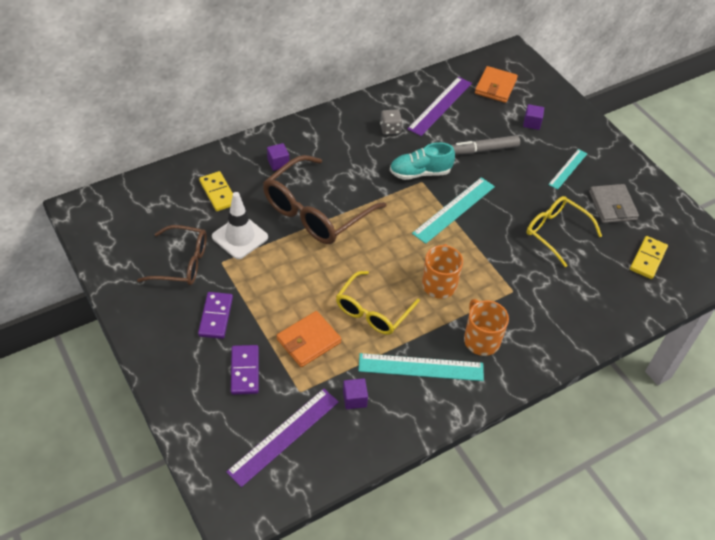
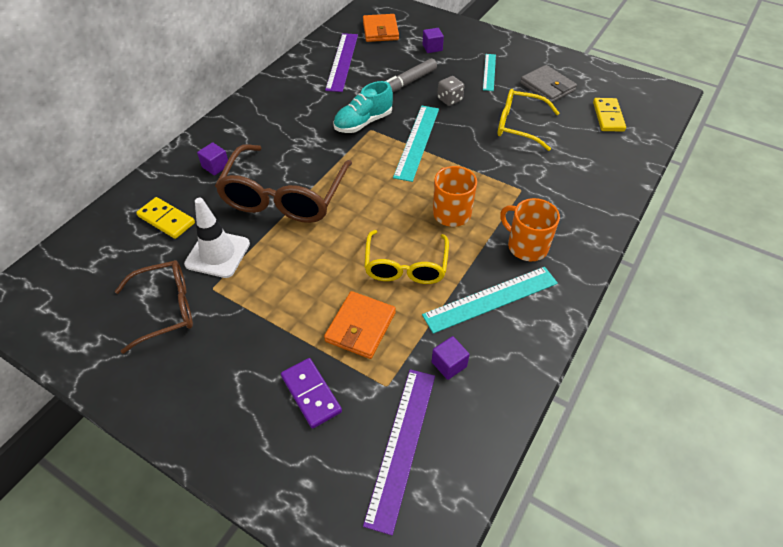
camera: 25 degrees left, 0 degrees up
(216, 316) = (241, 349): purple domino -> none
(390, 129) = (309, 96): grey dice -> grey dice (449, 99)

